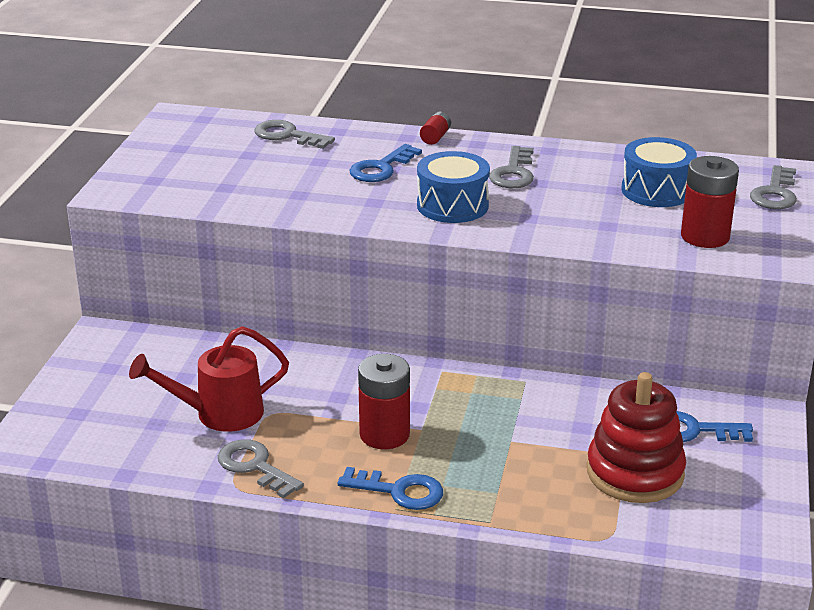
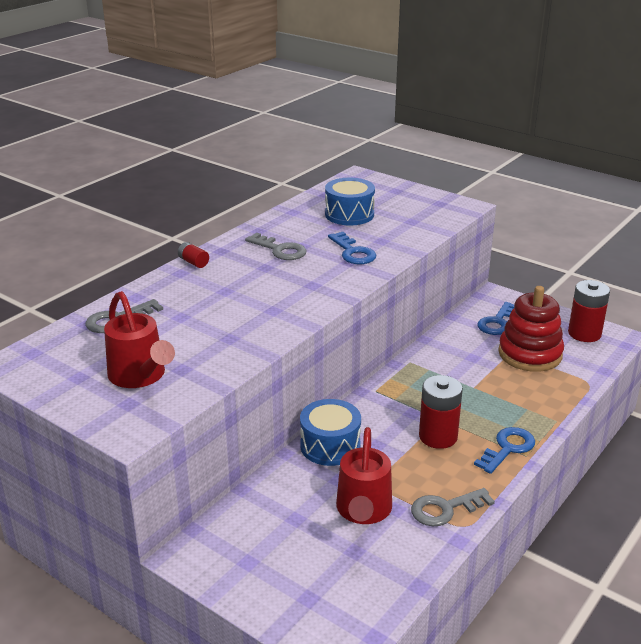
camera: 65 degrees left, 0 degrees up
(199, 172) = (140, 376): none -> red watering can
(381, 168) = (221, 294): blue key -> blue key (353, 252)
(452, 205) = (307, 282): blue drum -> blue drum (330, 446)
(705, 236) = (419, 218): red battery -> red battery (584, 333)
(775, 193) = (383, 185): grey key -> none

